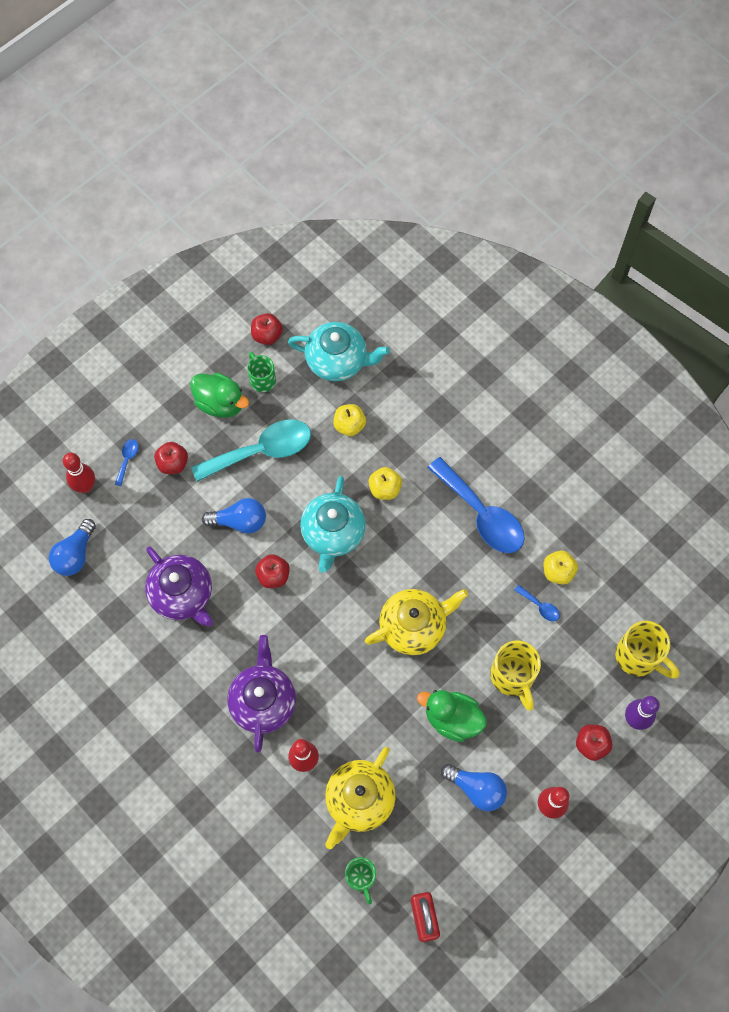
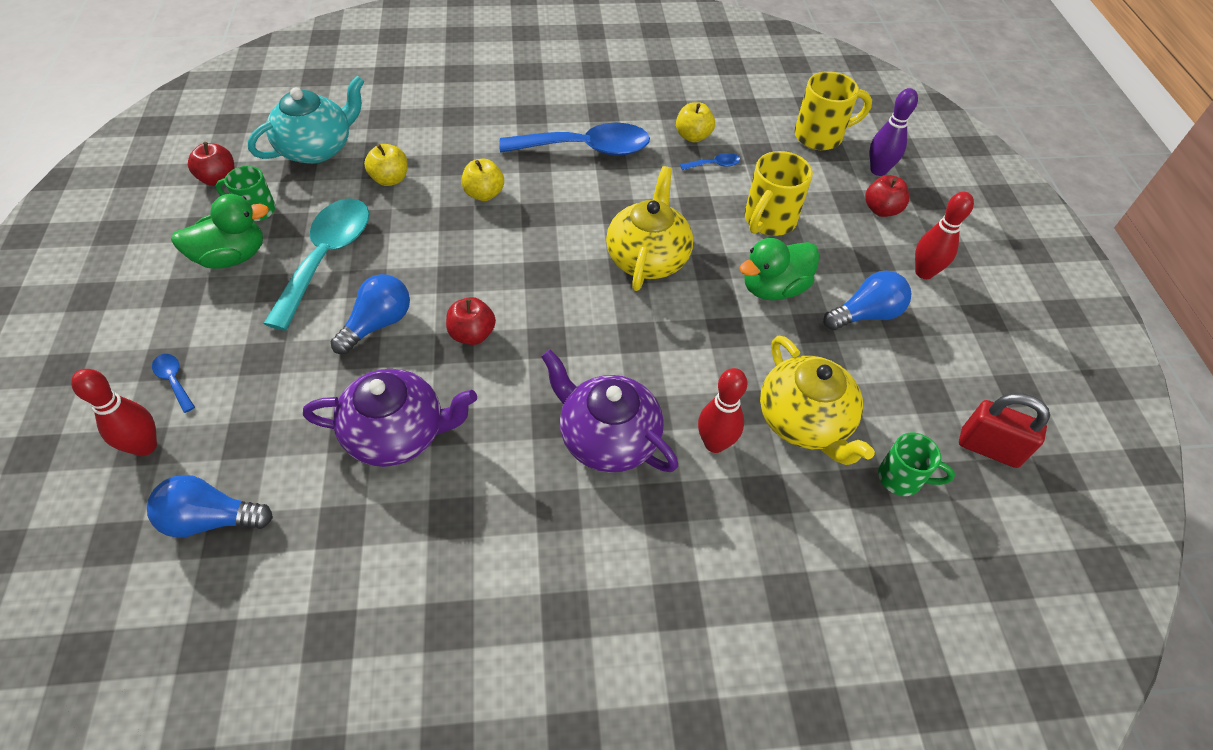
camera: 55 degrees left, 15 degrees down
(75, 554) = (211, 519): blue light bulb -> blue light bulb turned 120 degrees clockwise
(173, 463) = (237, 340): red apple -> none
(333, 533) = (483, 258): turquoise teapot -> none
(513, 677) = (768, 221): yellow mug -> yellow mug turned 105 degrees clockwise

